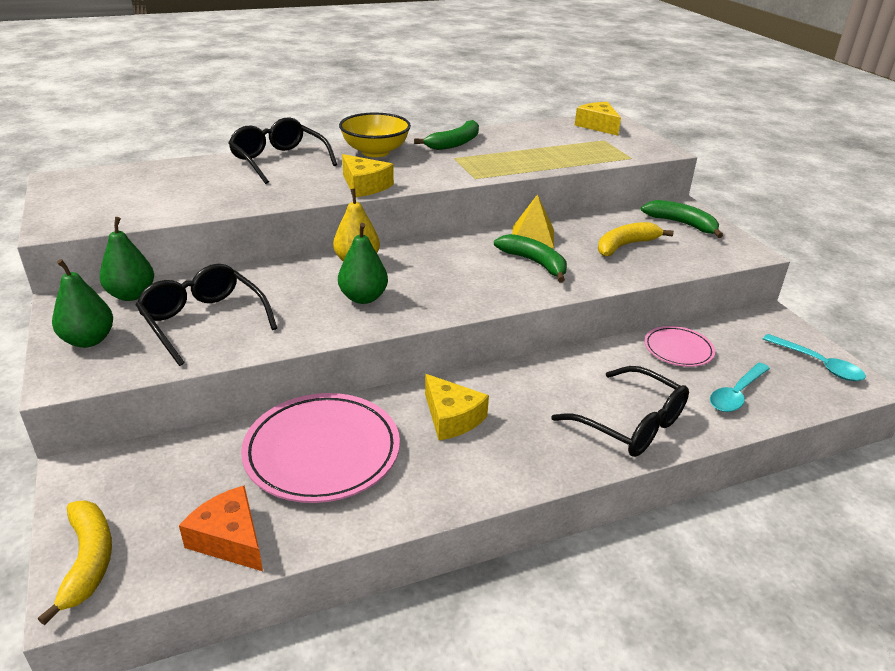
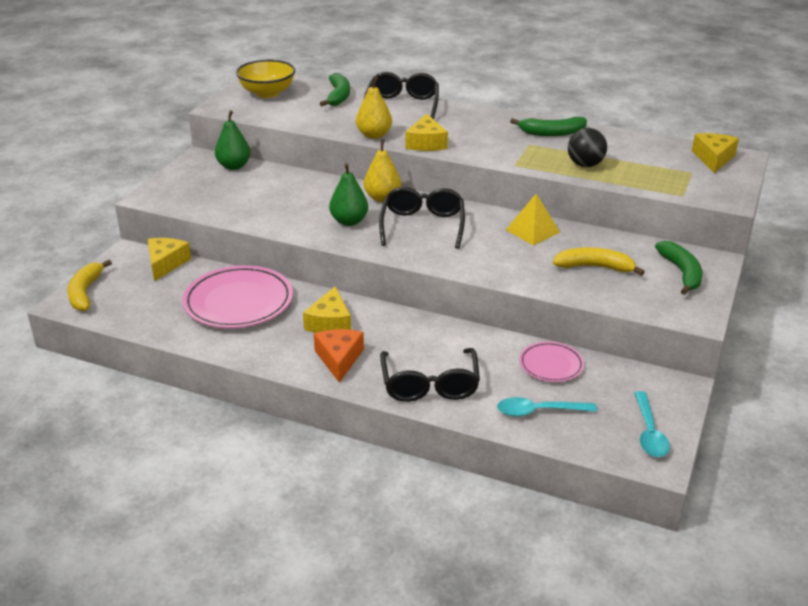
camera: 45 degrees right, 0 degrees up
(88, 561) = (85, 292): yellow banana -> yellow banana turned 150 degrees clockwise
(89, 340) = (183, 182): green pear -> none
(158, 457) = (166, 263): none -> yellow cheese
(203, 321) = (247, 196): black glasses -> black glasses (422, 225)
(230, 539) = (145, 316): orange cheese -> orange cheese (339, 359)
(300, 196) = (374, 135): none -> yellow pear
(375, 152) = (479, 120): yellow bowl -> yellow bowl (267, 93)
(526, 159) = (585, 165): none -> black ball
(534, 263) = (498, 248): green banana -> green banana (338, 96)

